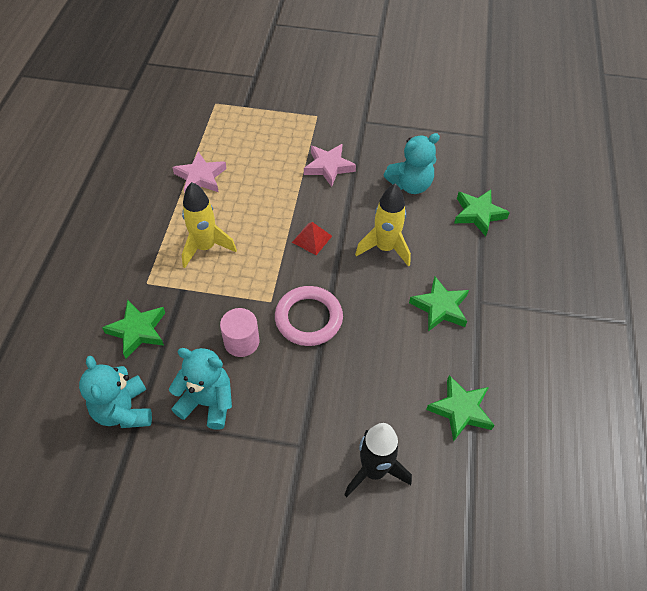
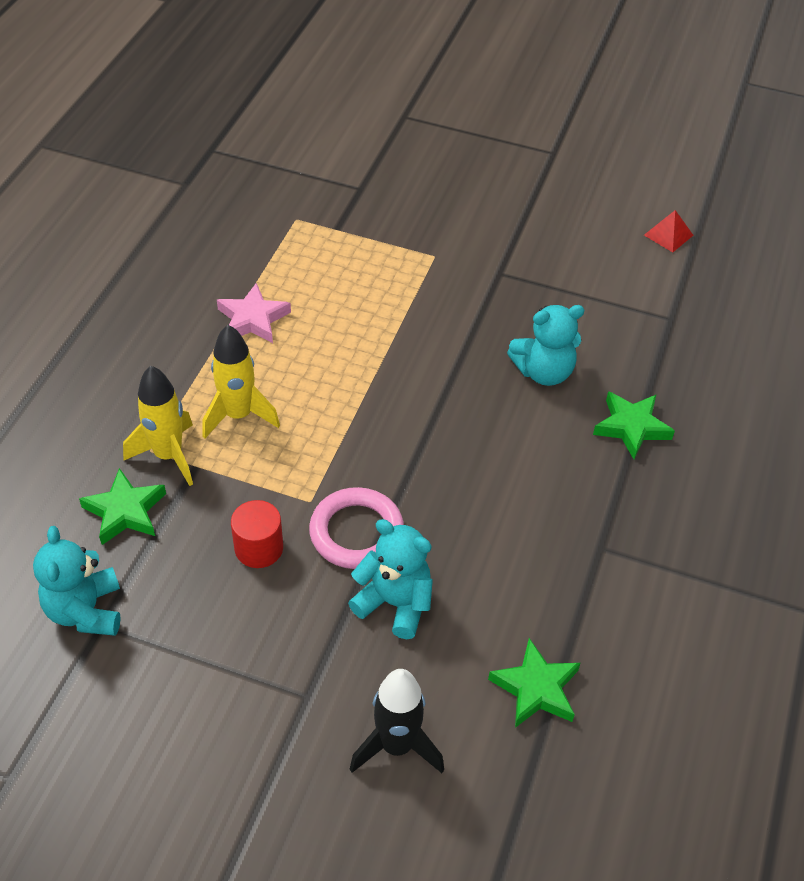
camera: 10 degrees right, 5 degrees down
(207, 402) = (196, 619): turquoise teddy bear -> turquoise teddy bear (395, 603)
(241, 341) = (259, 548): pink cylinder -> red cylinder
(312, 239) = (386, 426): red pyramid -> red pyramid (668, 235)
(328, 167) = (433, 330): pink star -> none
(385, 248) = (485, 454): yellow rocket -> yellow rocket (168, 455)
(440, 307) = (543, 547): green star -> none

